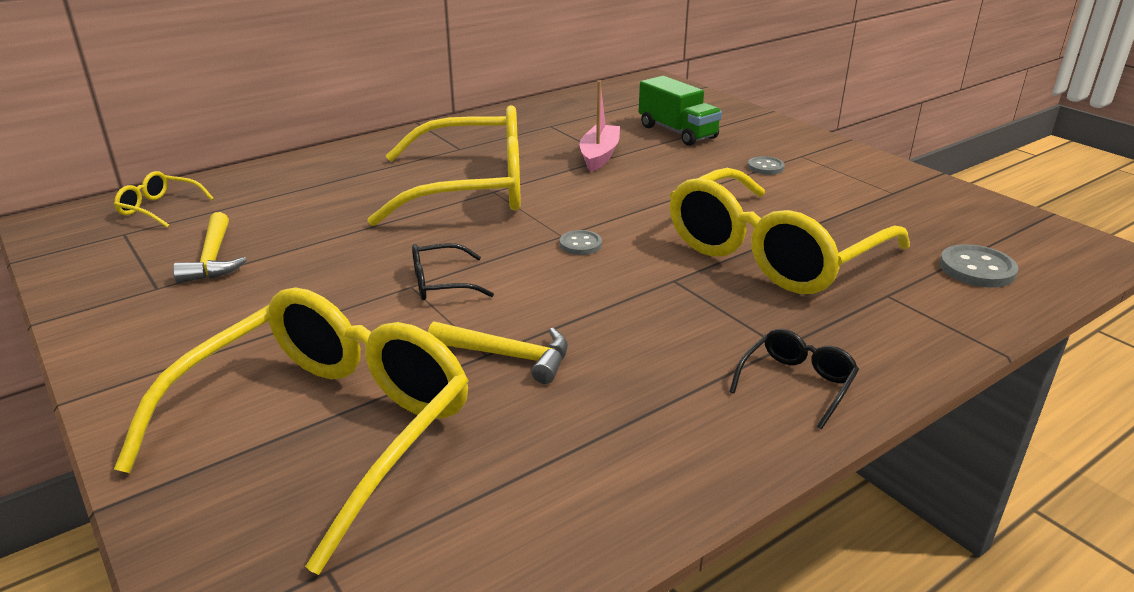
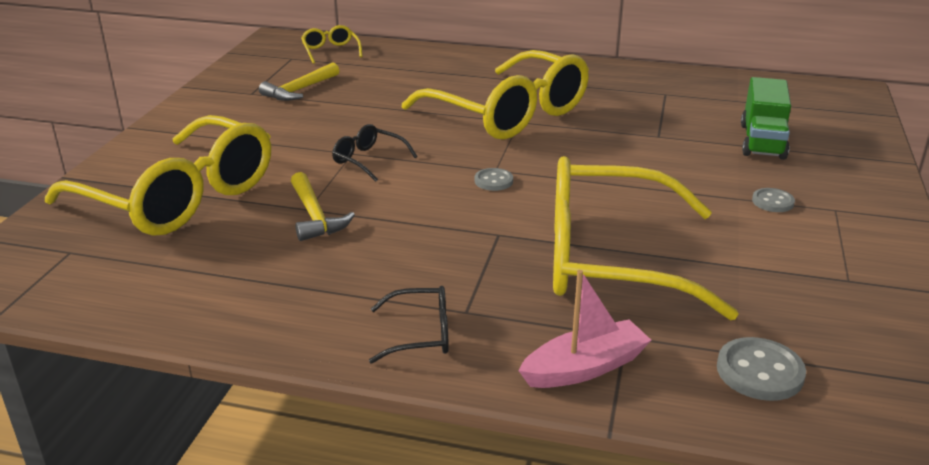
camera: 50 degrees right, 0 degrees up
(327, 428) = (180, 197): yellow glasses -> yellow glasses turned 45 degrees clockwise
(599, 155) = (650, 131): pink boat -> pink boat (585, 367)

